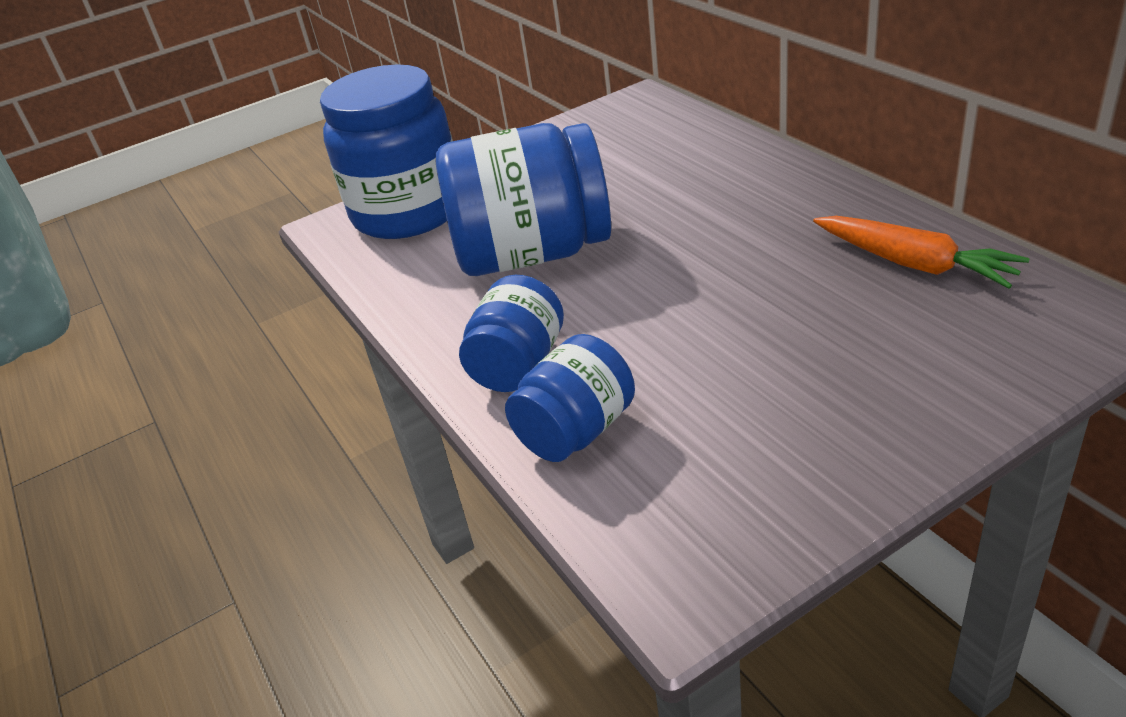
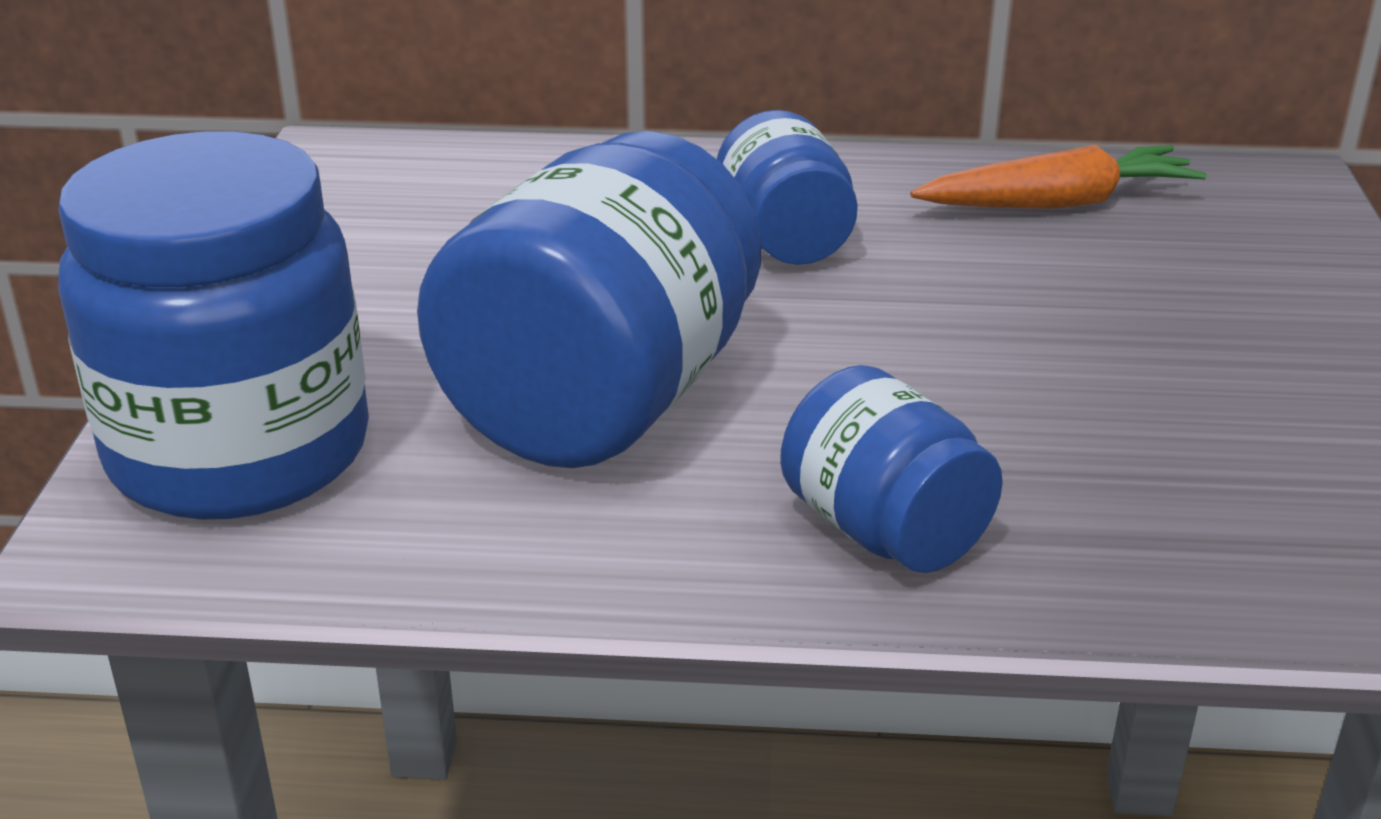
camera: 60 degrees left, 5 degrees down
(576, 431) = (1108, 548): blue jar -> blue jar (784, 240)

